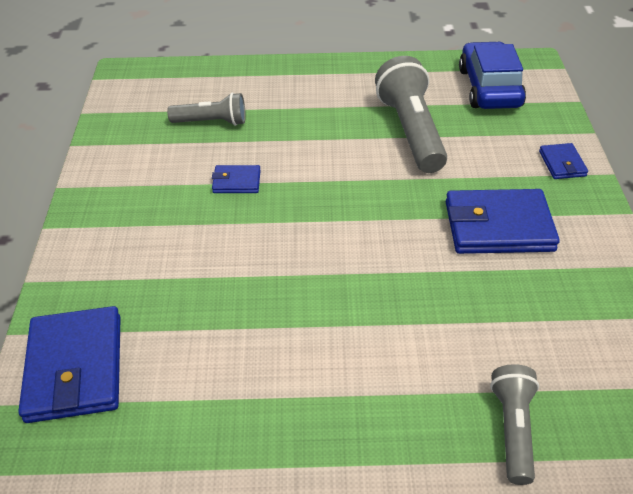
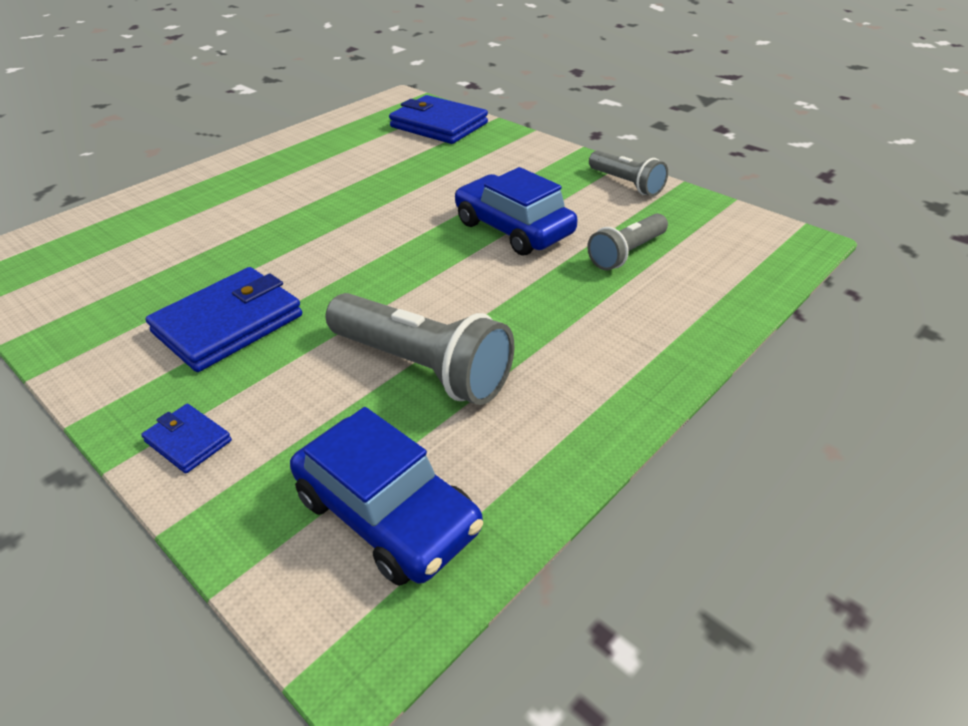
camera: 135 degrees right, 5 degrees down
(236, 182) = (513, 228): blue wallet -> blue car
(512, 429) = (138, 218): grey flashlight -> grey flashlight (626, 184)

